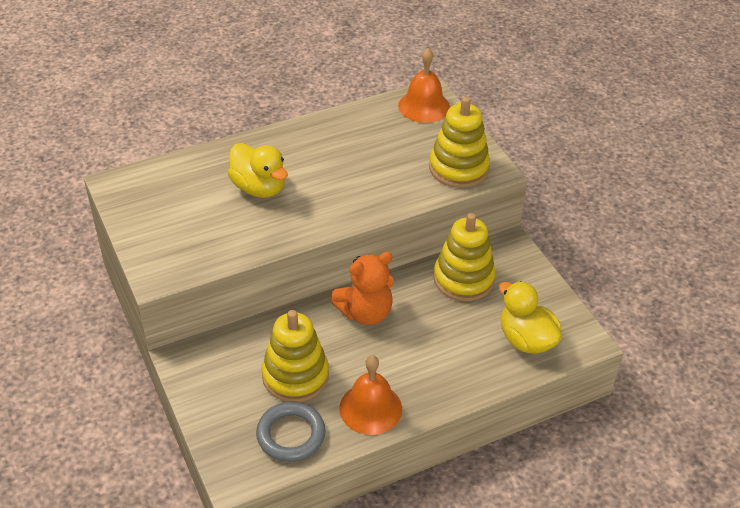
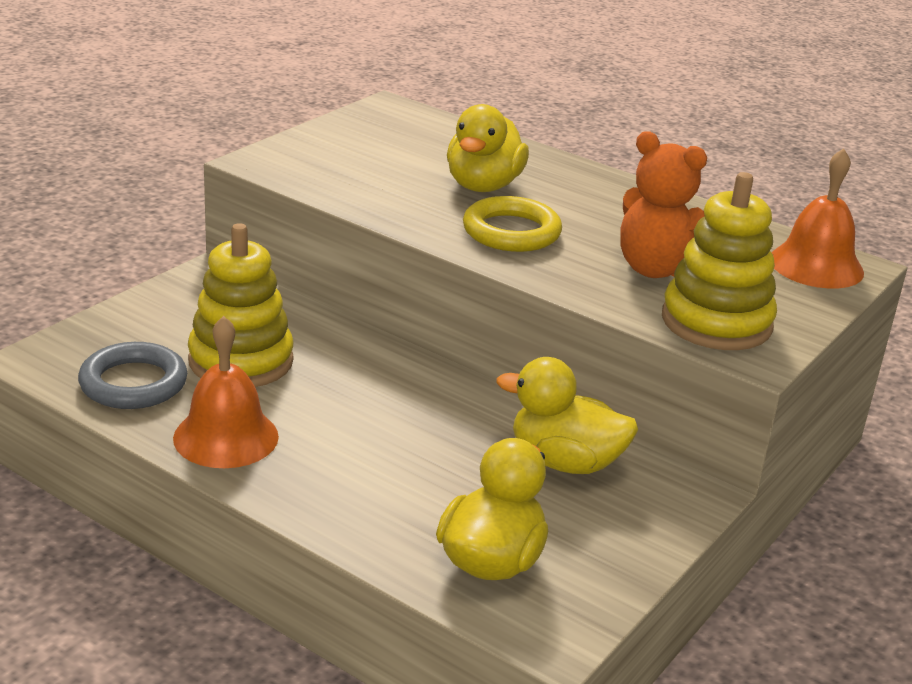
camera: 60 degrees right, 15 degrees down
(323, 200) = (511, 232): none -> yellow ring
(365, 313) = (407, 388): orange teddy bear -> orange teddy bear (657, 269)
(463, 279) = (565, 462): yellow stacking toy -> yellow duck

